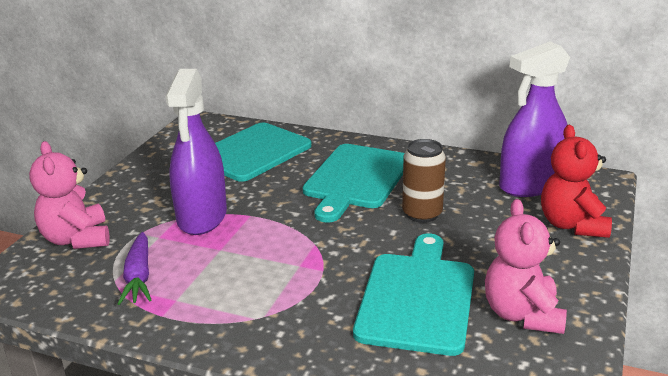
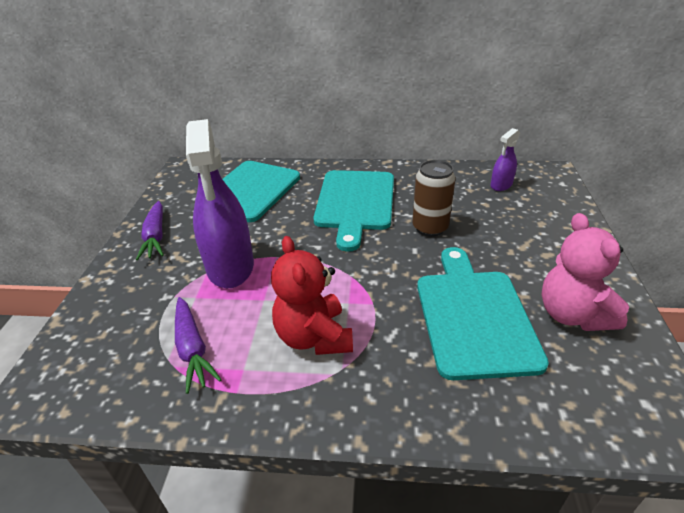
camera: 15 degrees left, 10 degrees up
(77, 239) = (108, 316): pink teddy bear -> none
(144, 180) = (156, 236): none -> purple carrot
(530, 185) = (501, 185): purple spray bottle -> purple spray bottle, size x0.47
(572, 225) = (556, 217): red teddy bear -> red teddy bear (314, 337)

